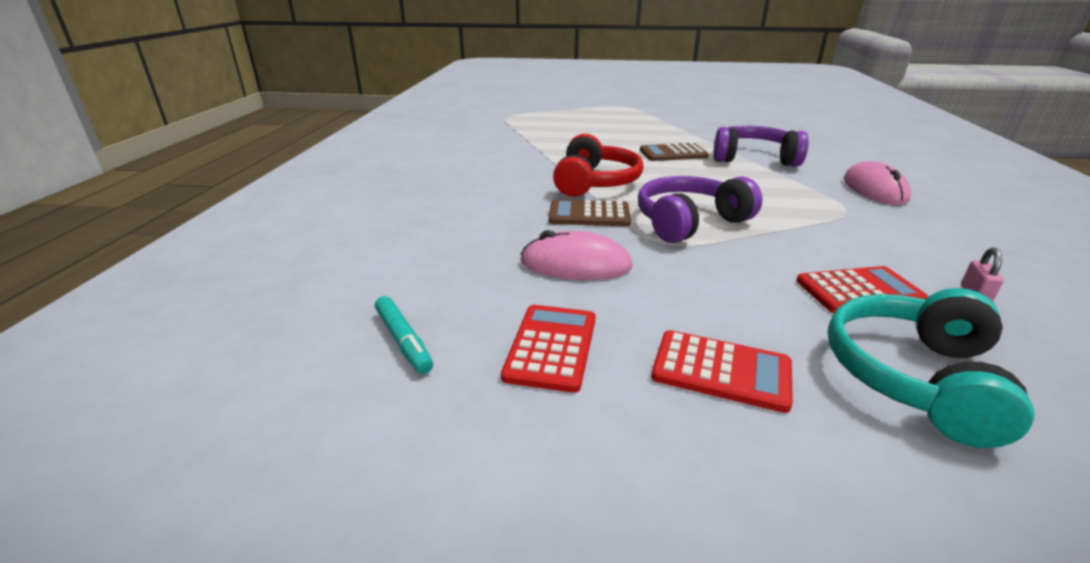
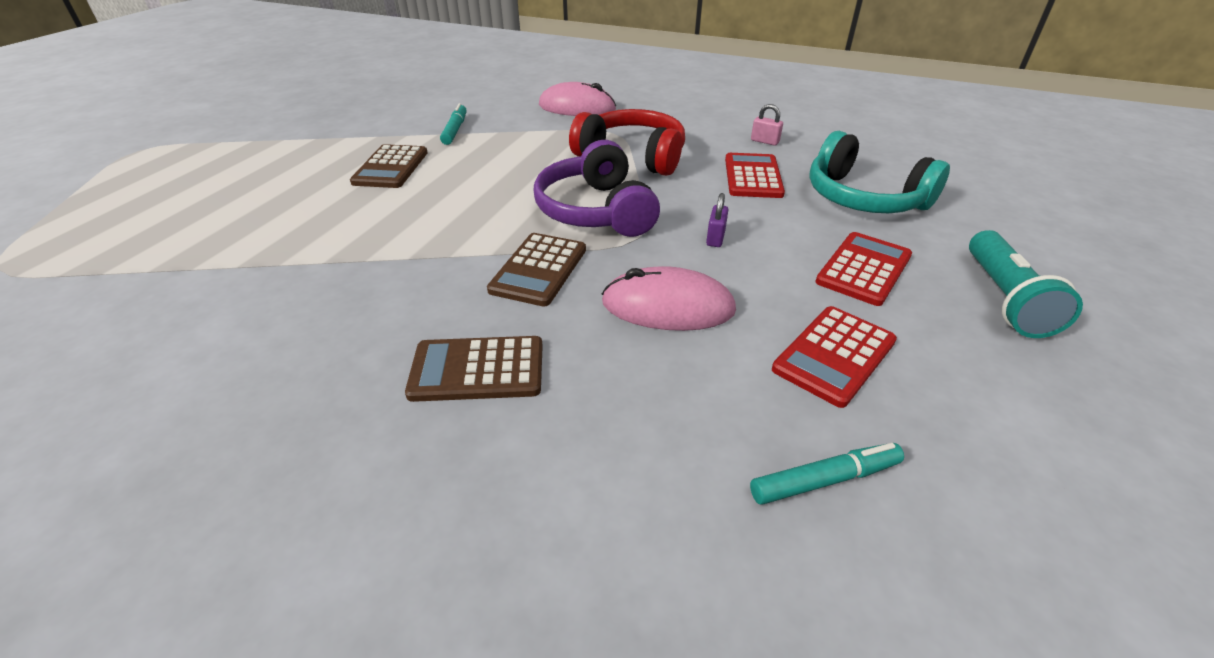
camera: 75 degrees left, 10 degrees up
(478, 214) = (477, 370): none -> brown calculator
(551, 347) = (834, 355): red calculator -> red calculator turned 75 degrees counterclockwise
(575, 264) = (668, 306): pink mouse -> pink mouse turned 75 degrees clockwise
(595, 182) = (438, 243): red headphones -> red headphones (632, 156)
(698, 277) = (715, 238): none -> purple padlock
(751, 504) = (1004, 299): none -> turquoise flashlight
(753, 158) = (455, 130): purple headphones -> turquoise marker

